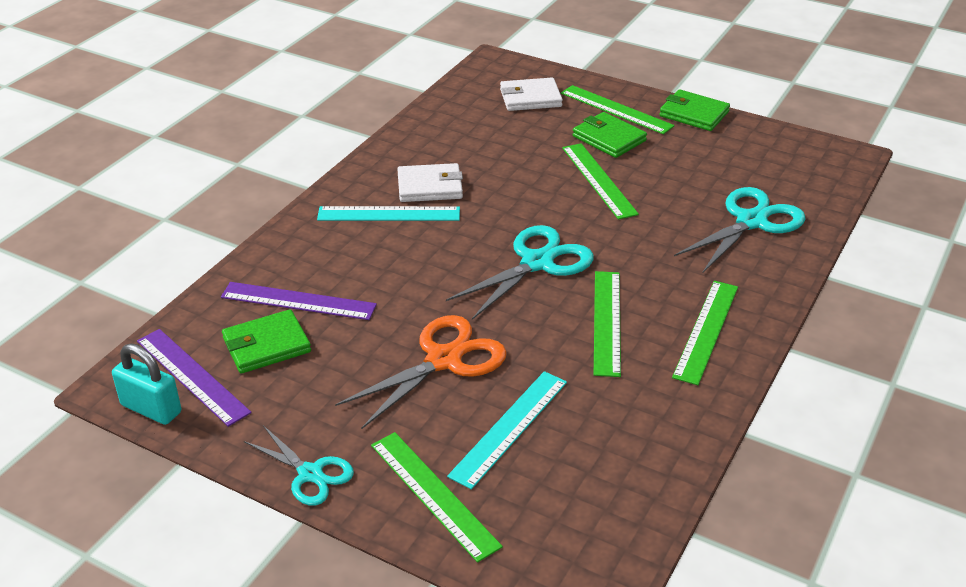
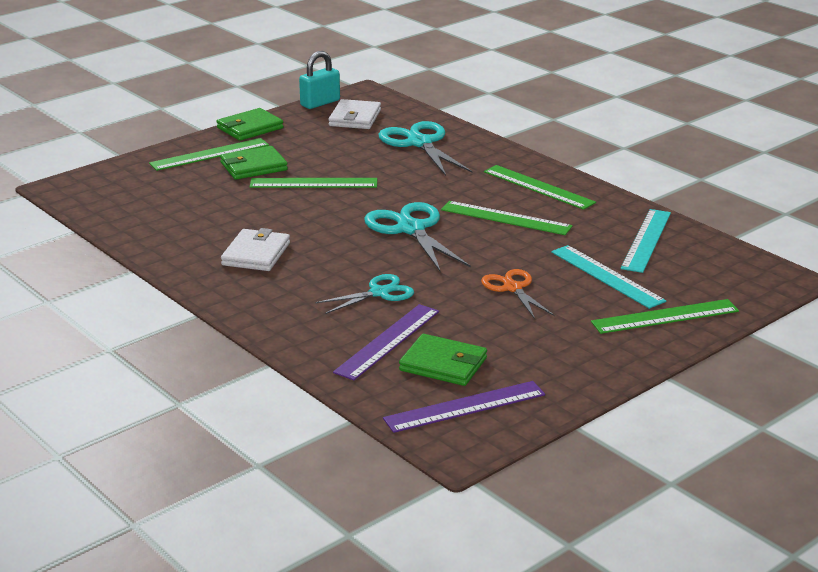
camera: 70 degrees left, 10 degrees down
(151, 409) = (500, 432): turquoise padlock -> turquoise padlock (320, 103)
(266, 345) = (443, 364): green wallet -> green wallet turned 60 degrees counterclockwise
(310, 474) = (621, 364): turquoise scissors -> turquoise scissors (379, 293)
(389, 214) = (284, 280): turquoise ruler -> turquoise ruler (646, 240)
(443, 360) = (513, 288): orange scissors -> orange scissors, size x0.62
(530, 98) = (149, 184): white wallet -> white wallet (355, 118)

